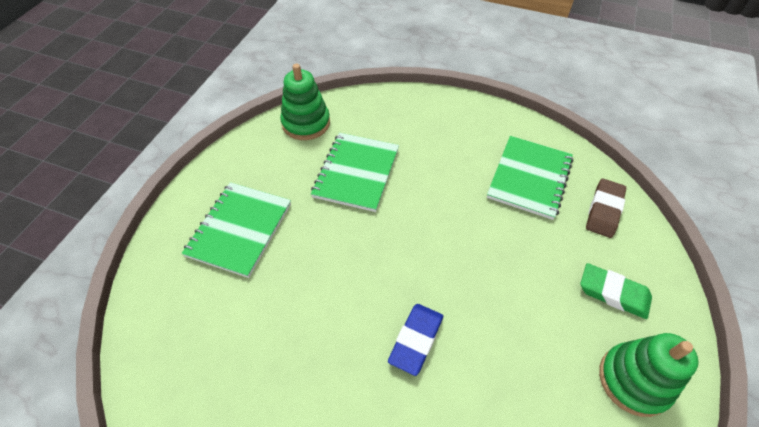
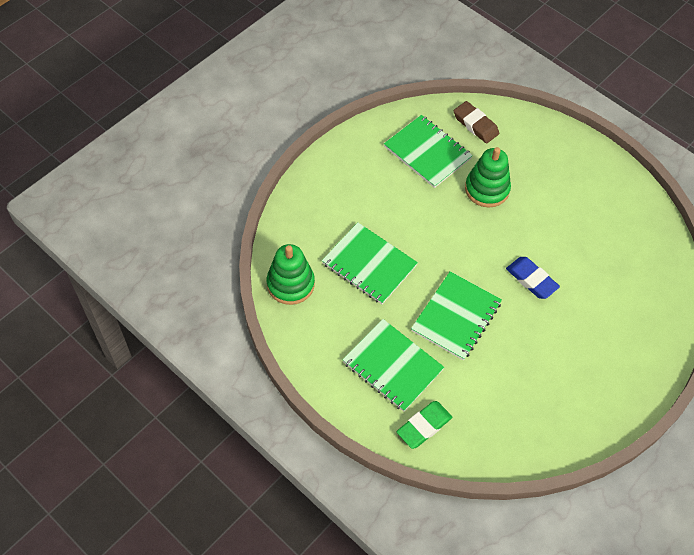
camera: 70 degrees left, 5 degrees up
(325, 270) = (456, 317): none -> green notebook
(613, 293) = (539, 156): green eraser -> green eraser (424, 426)
(634, 380) = (596, 178): green stacking toy -> green stacking toy (487, 189)

